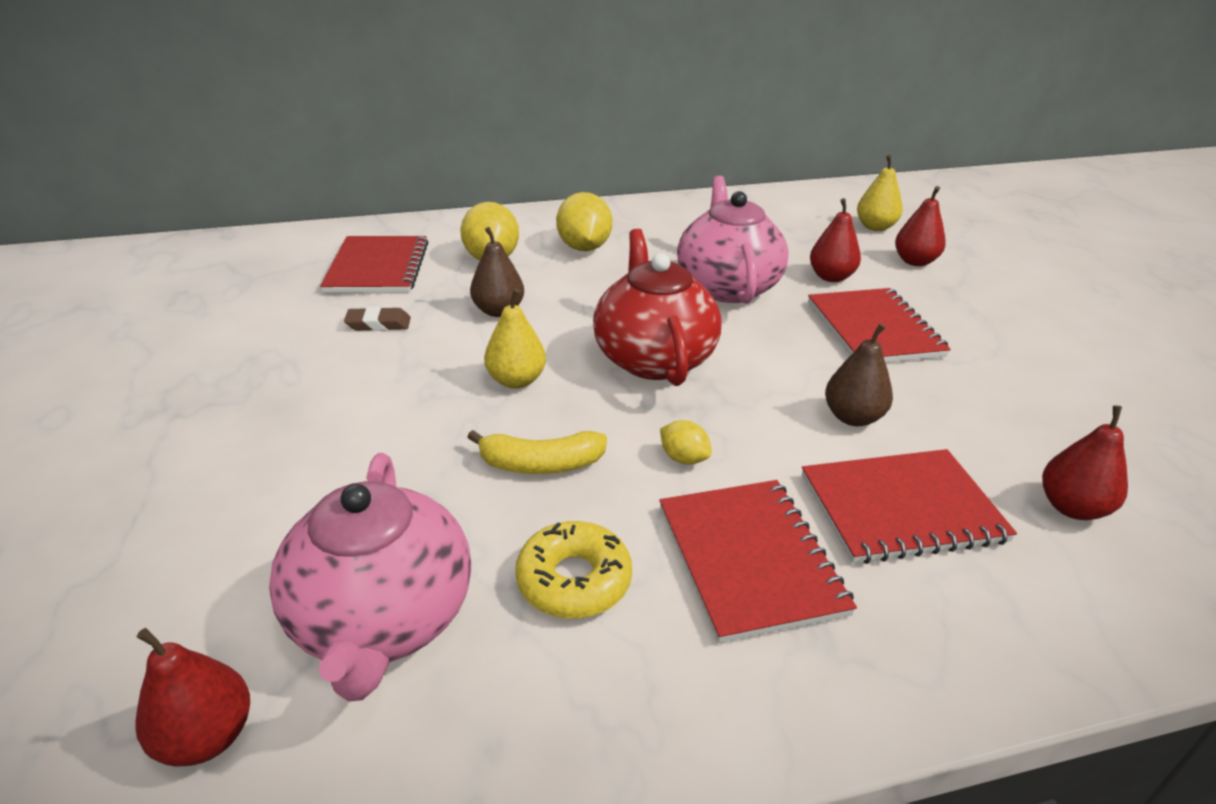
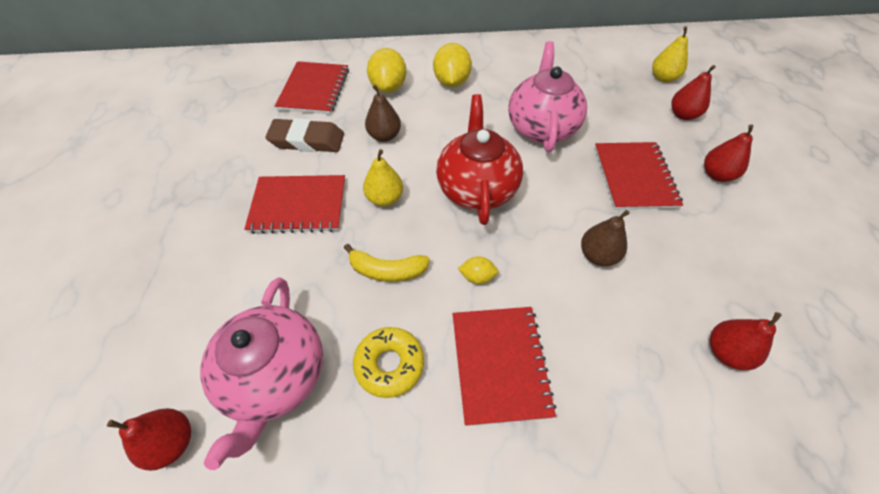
camera: 10 degrees right, 20 degrees up
(378, 324) = (307, 140): brown eraser -> brown eraser, size x1.80
(683, 458) = (477, 277): yellow lemon -> yellow lemon turned 45 degrees counterclockwise
(831, 277) = (617, 125): red pear -> red pear (716, 174)
(901, 508) = (608, 336): red notebook -> red notebook (298, 205)

